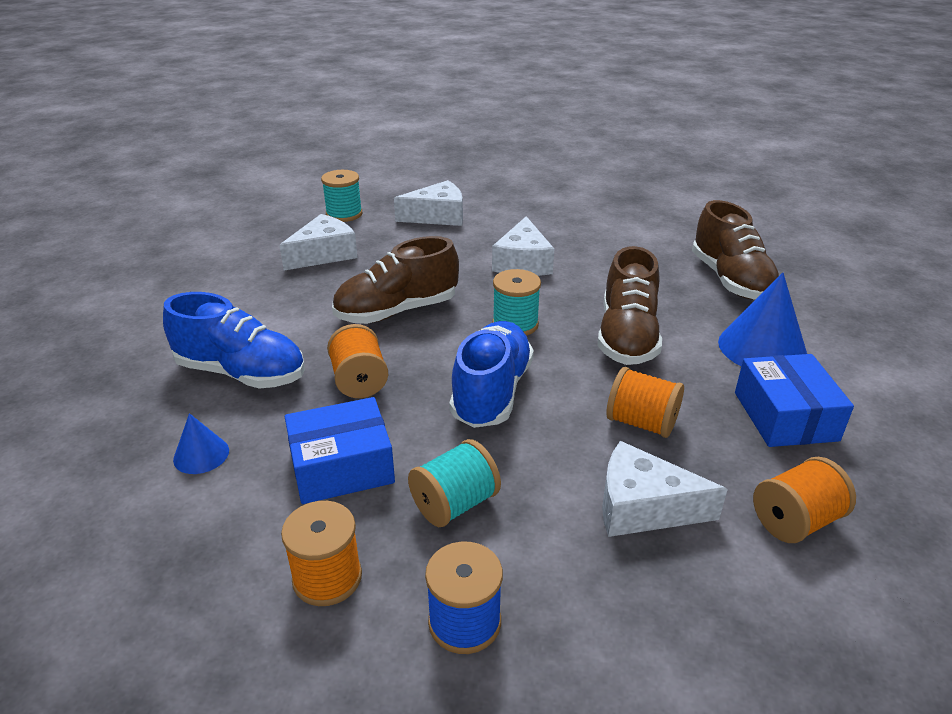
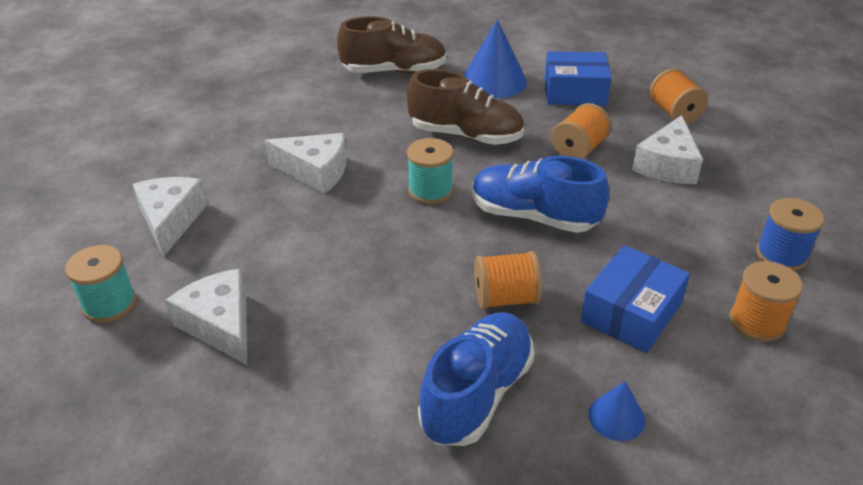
camera: 80 degrees left, 5 degrees up
(342, 466) = (631, 313): blue box -> blue box turned 45 degrees clockwise
(397, 311) = (383, 266): brown shoe -> none
(454, 504) = (672, 250): turquoise spool -> none

